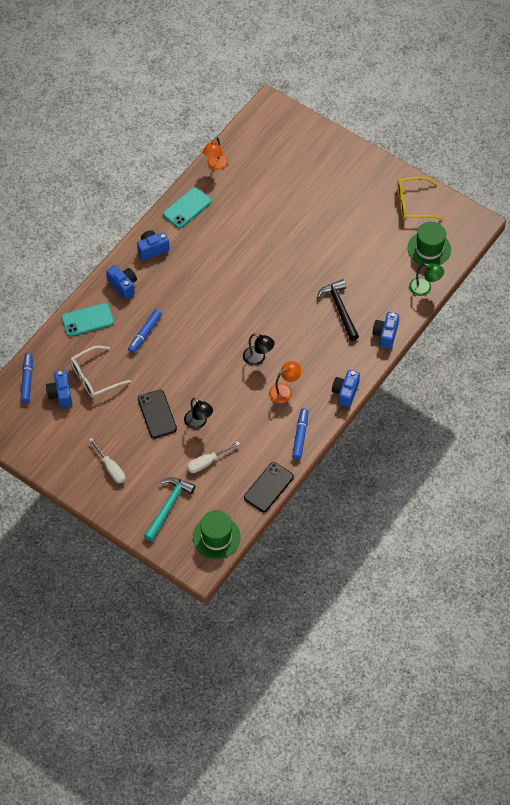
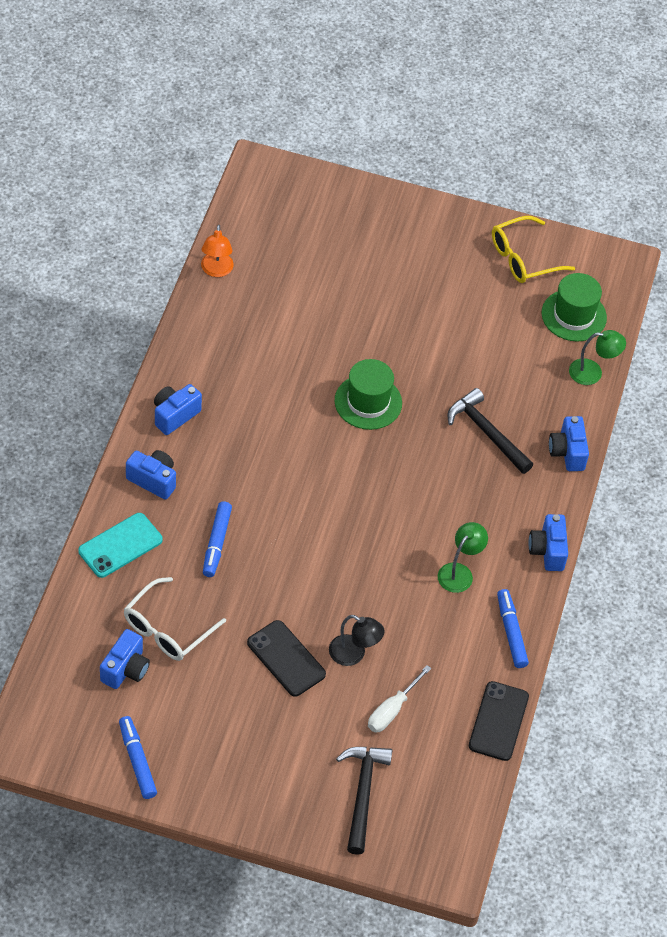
camera: 25 degrees left, 5 degrees down
(27, 380) = (64, 662): blue marker -> blue marker (137, 761)
(60, 394) = (126, 669): blue camera -> blue camera turned 120 degrees counterclockwise
(111, 468) = (251, 760): white screwdriver -> none
(168, 506) = (363, 793): turquoise hammer -> black hammer
(187, 208) = (201, 342): turquoise phone -> none
(216, 537) = (454, 819): green hat -> green hat (368, 402)
(258, 358) = (400, 535): black lamp -> none
(284, 391) = (459, 572): orange lamp -> green lamp

